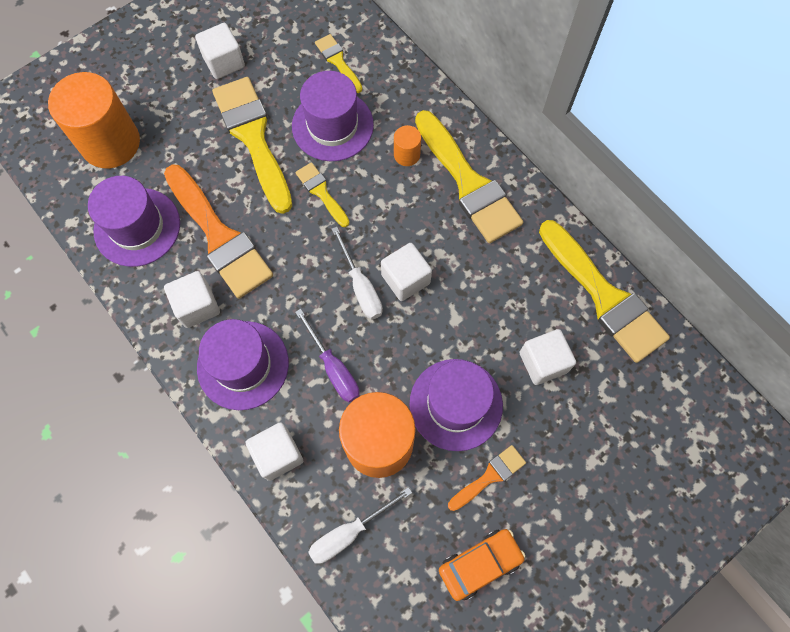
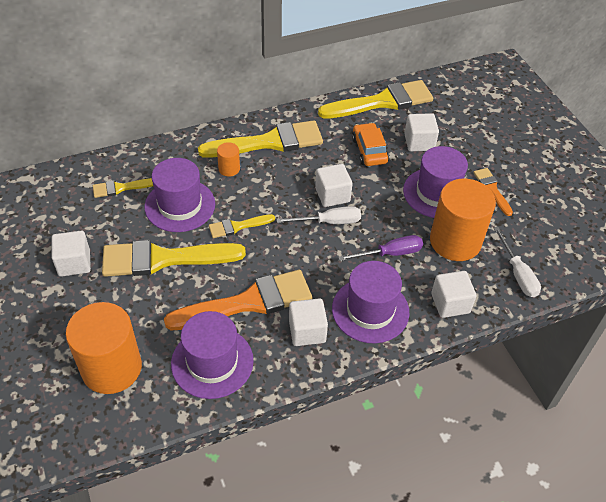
camera: 75 degrees left, 20 degrees down
(480, 564) = (549, 209): orange car -> orange car (369, 150)

